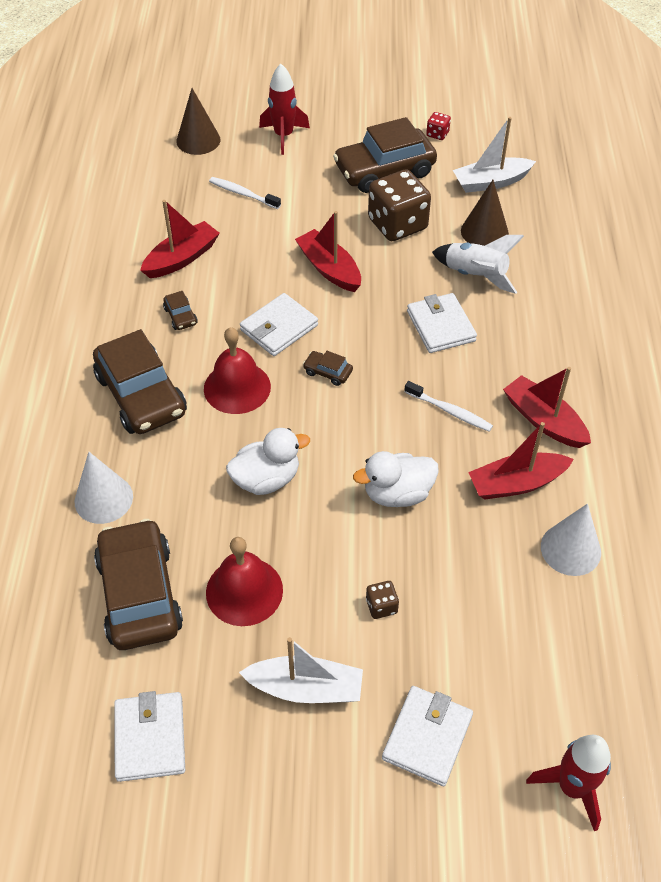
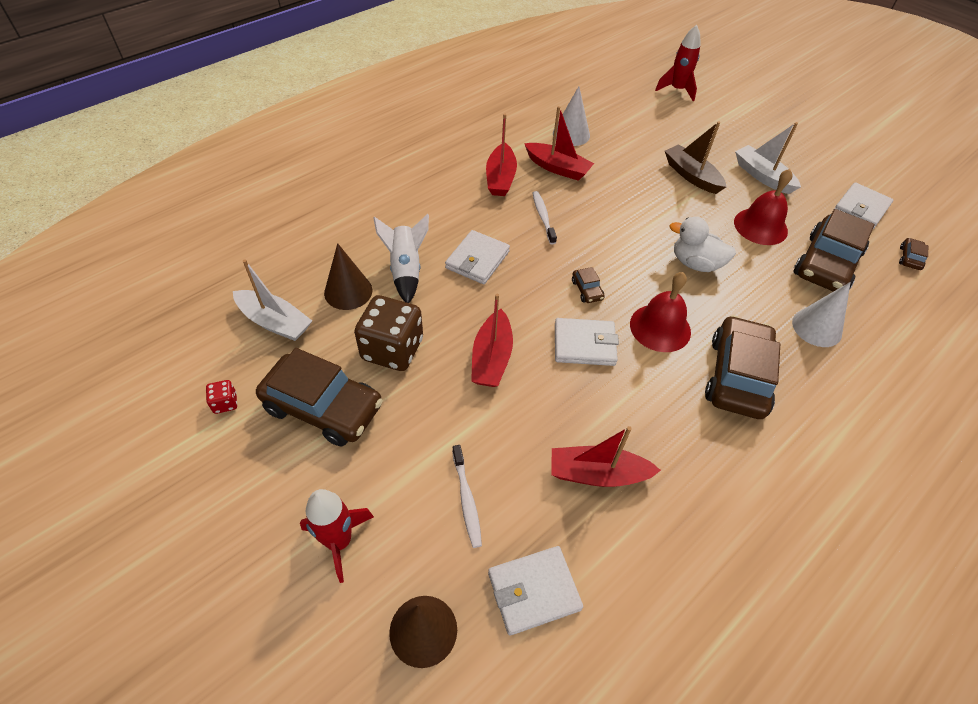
camera: 135 degrees left, 0 degrees up
(180, 316) = (651, 416): brown car -> brown car (909, 258)
(381, 606) = (691, 176): brown dice -> brown boat
(397, 493) = (626, 206): white duck -> none
(427, 737) = (720, 132): white wallet -> white wallet (533, 591)

